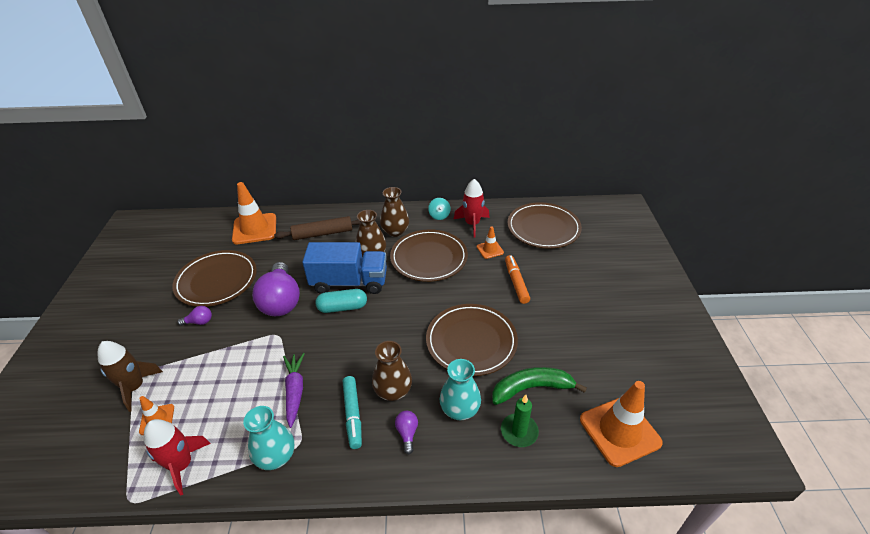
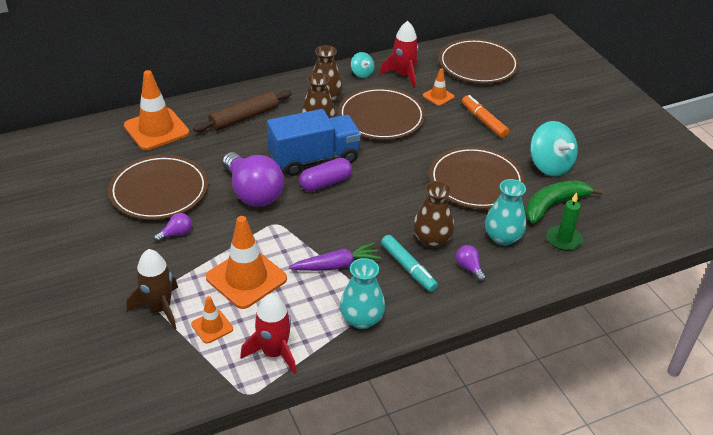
camera: 25 degrees left, 0 degrees up
(295, 391) = (336, 265): purple carrot -> purple carrot turned 105 degrees clockwise
(342, 307) = (325, 183): turquoise capsule -> purple capsule
(552, 344) = (550, 165): none -> turquoise spinning top
(619, 431) = (643, 217): orange traffic cone -> orange traffic cone (246, 278)

